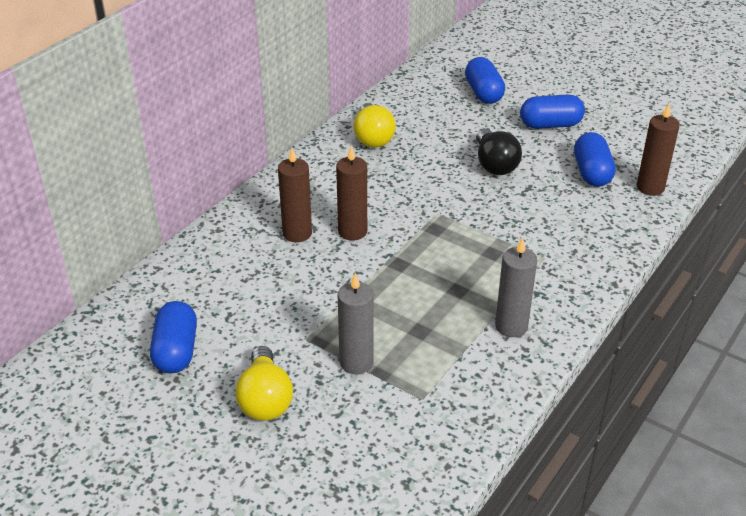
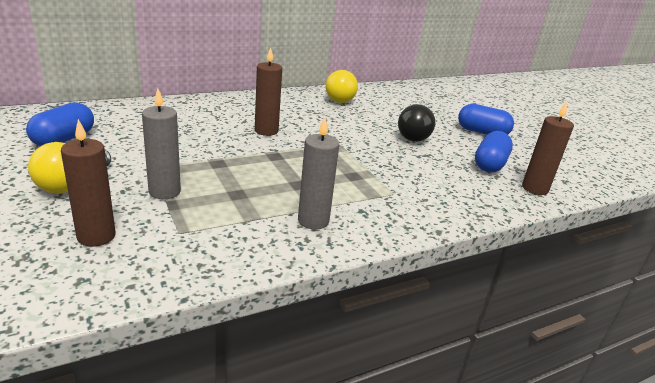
camera: 25 degrees right, 10 degrees down
(297, 233) = (229, 119): brown candle -> brown candle (96, 236)
(483, 93) = (447, 105): blue capsule -> none

